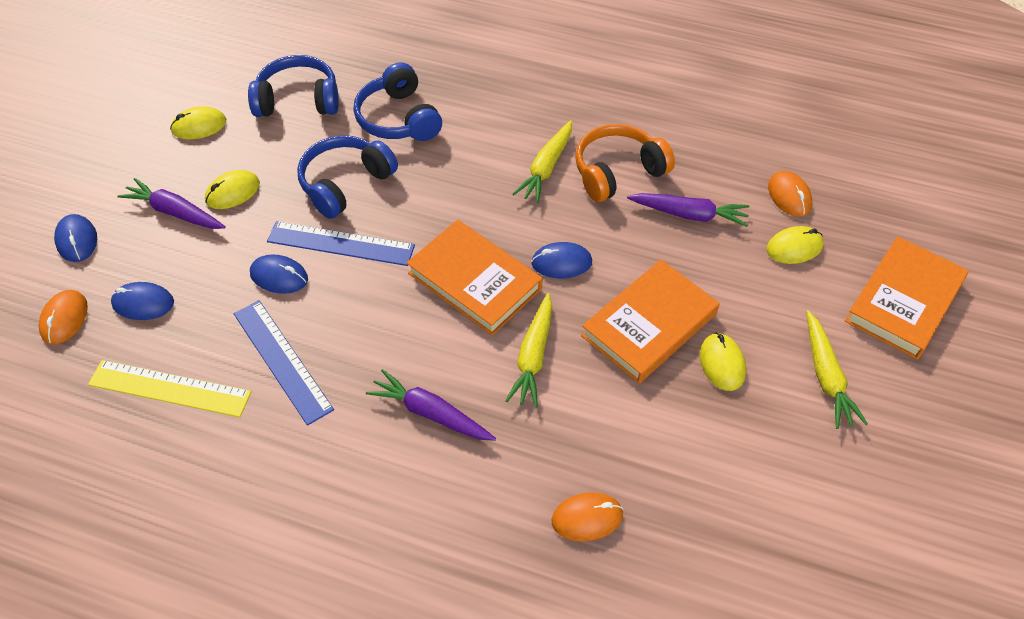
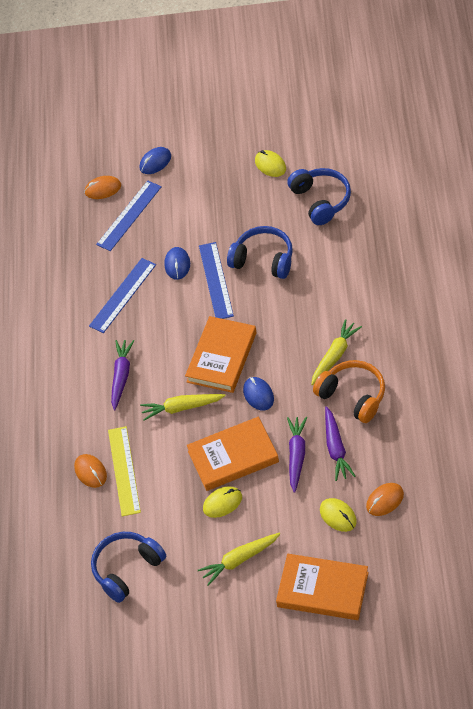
camera: 75 degrees right, 0 degrees up
(143, 303) = (129, 215): blue mouse -> blue ruler
(170, 388) = (83, 257): yellow ruler -> yellow ruler (124, 471)
(175, 212) = (198, 192): purple carrot -> purple carrot (296, 455)
(232, 192) = (227, 210): yellow mouse -> none
(398, 118) = (334, 259): blue headphones -> blue headphones (127, 569)
(546, 168) = (335, 356): yellow carrot -> yellow carrot turned 120 degrees clockwise
(649, 325) = (233, 456): orange book -> orange book turned 45 degrees counterclockwise

